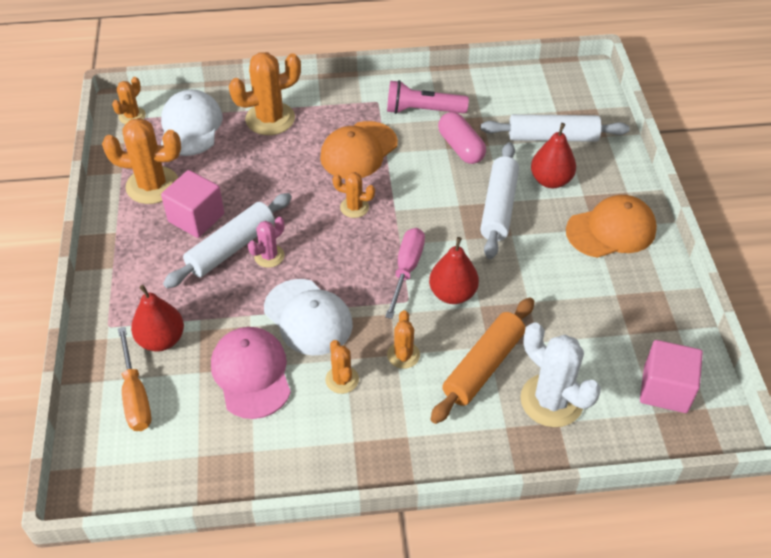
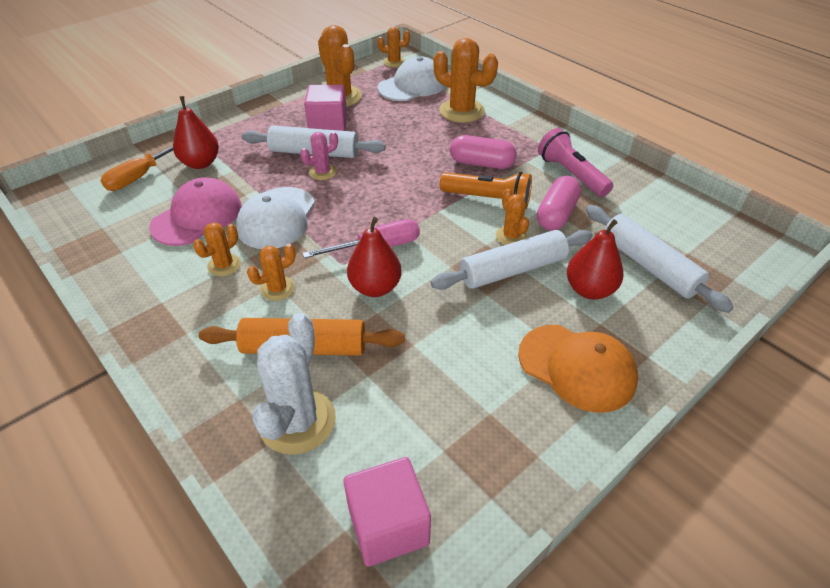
camera: 55 degrees right, 5 degrees down
(269, 256) = (322, 172): pink cactus -> pink cactus turned 45 degrees counterclockwise
(354, 207) = (417, 189): orange cactus -> orange cactus (511, 236)
(358, 150) = (481, 163): orange cap -> pink capsule
(408, 174) = (487, 199): none -> orange flashlight

